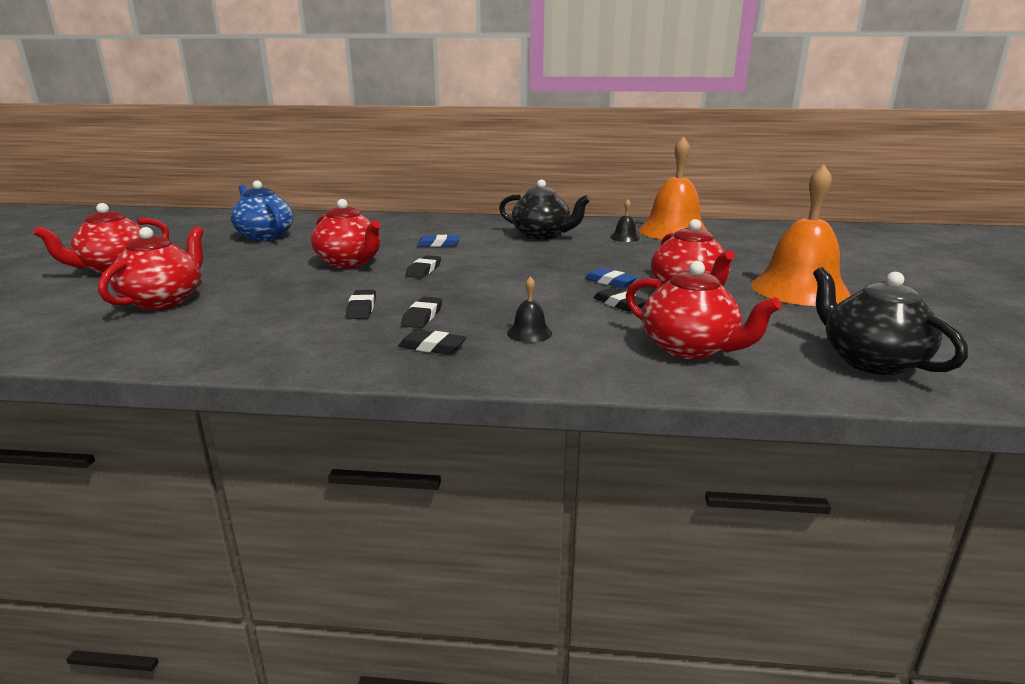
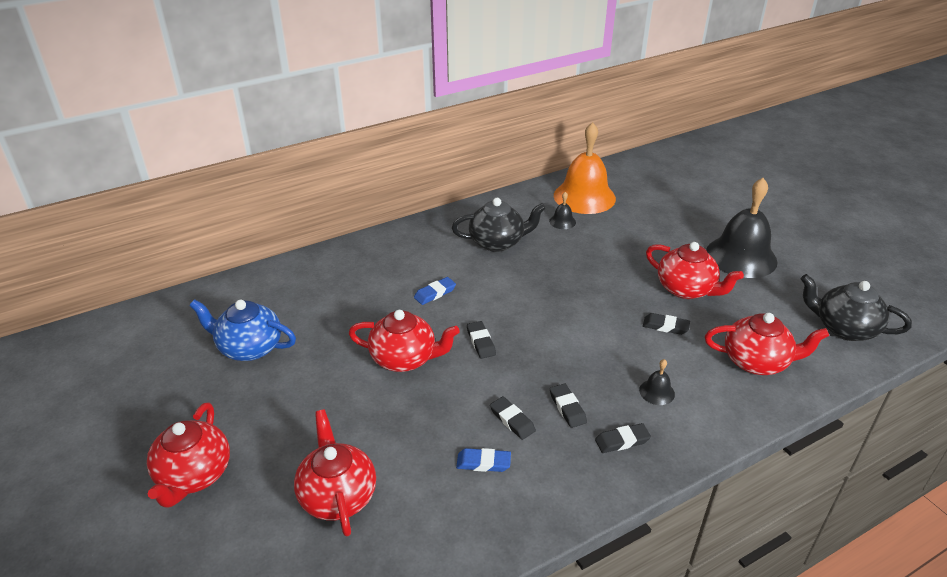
camera: 35 degrees left, 15 degrees up
(610, 282) = (627, 298): blue eraser -> blue eraser (483, 463)
(799, 289) = (741, 256): orange bell -> black bell

